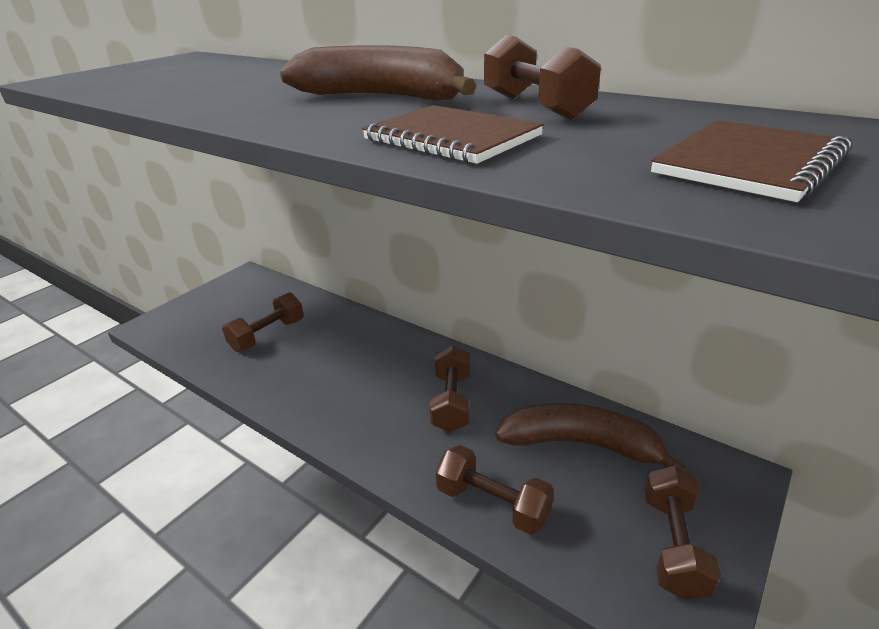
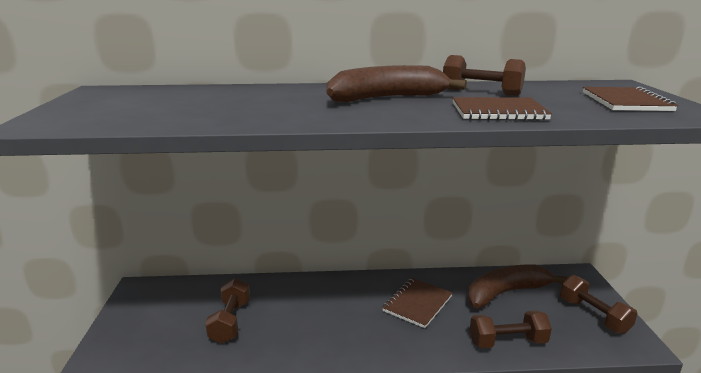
camera: 40 degrees left, 10 degrees down
(451, 402) = (417, 304): brown dumbbell -> brown notebook

